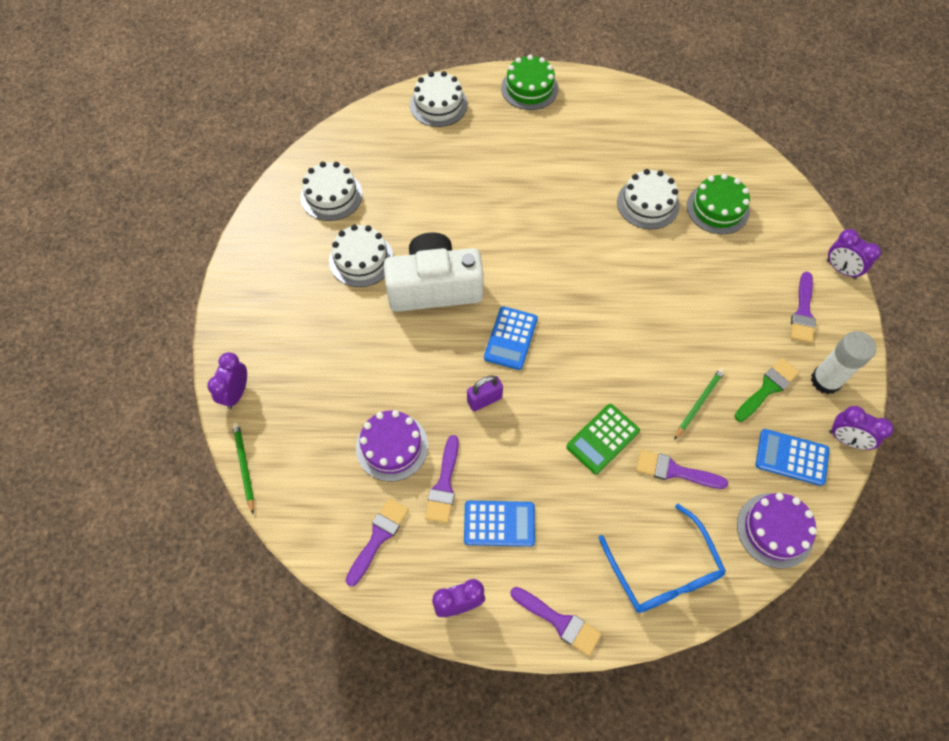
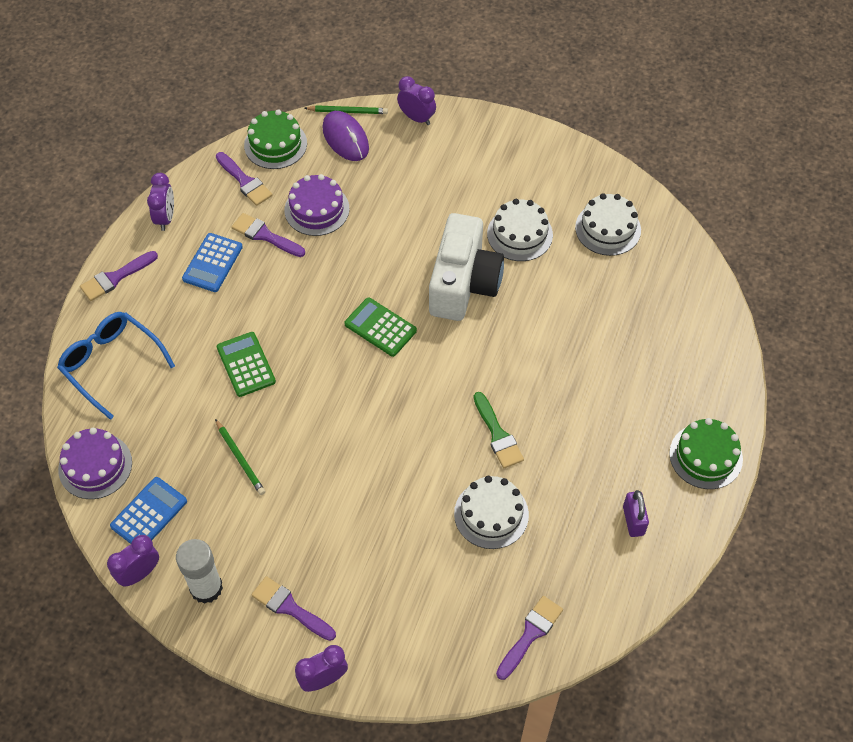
camera: 110 degrees right, 5 degrees down
(285, 454) = (345, 138): none -> purple mouse
(438, 104) = (706, 355): white cake -> none
(484, 400) = (327, 287): purple padlock -> purple padlock (633, 520)
(510, 338) = (380, 327): blue calculator -> green calculator
(663, 571) = (111, 364): blue glasses -> blue glasses turned 45 degrees clockwise
(674, 471) = (188, 409): purple brush -> purple brush (530, 634)
(717, 208) = (457, 585): green cake -> green cake (275, 144)
(767, 388) = (225, 528): green brush -> green brush (497, 435)

